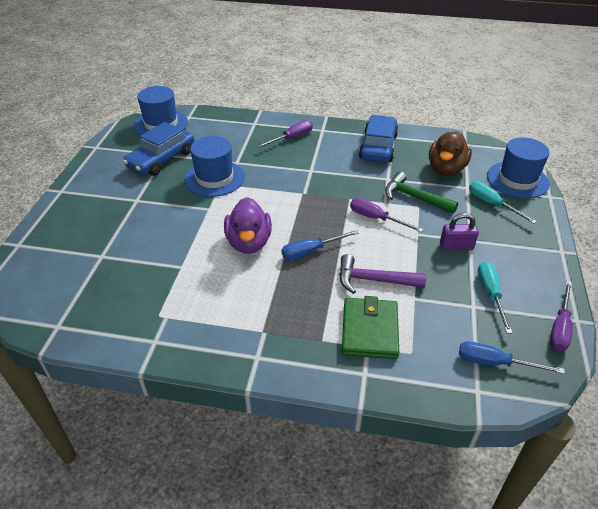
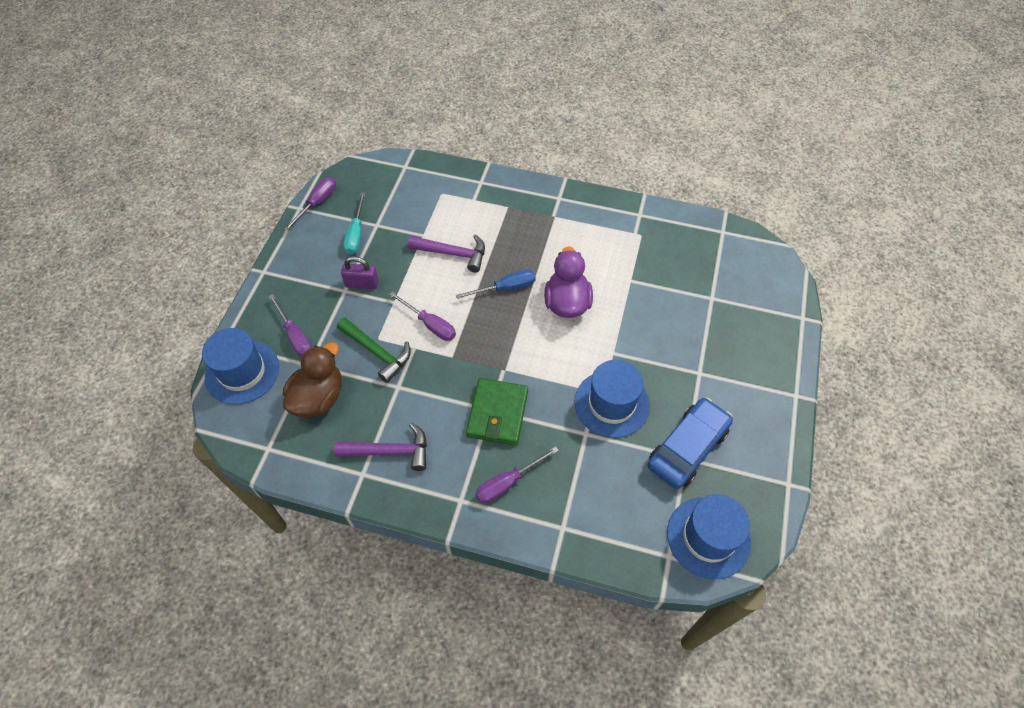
camera: 175 degrees left, 15 degrees up
(369, 330) = (469, 211): green wallet -> green wallet (497, 413)
(378, 147) = (390, 451): blue car -> purple hammer
(492, 204) = (295, 336): turquoise screwdriver -> purple screwdriver
(495, 363) = (383, 182): blue screwdriver -> none

